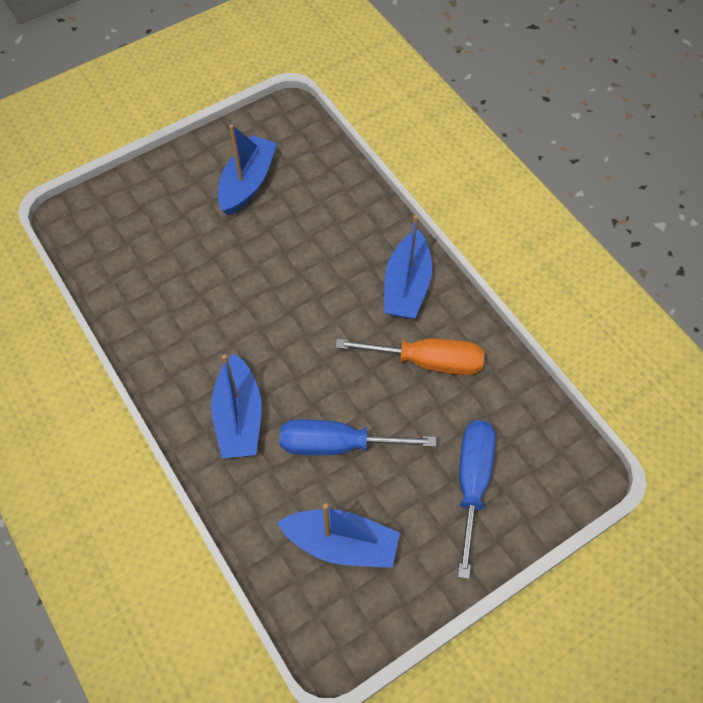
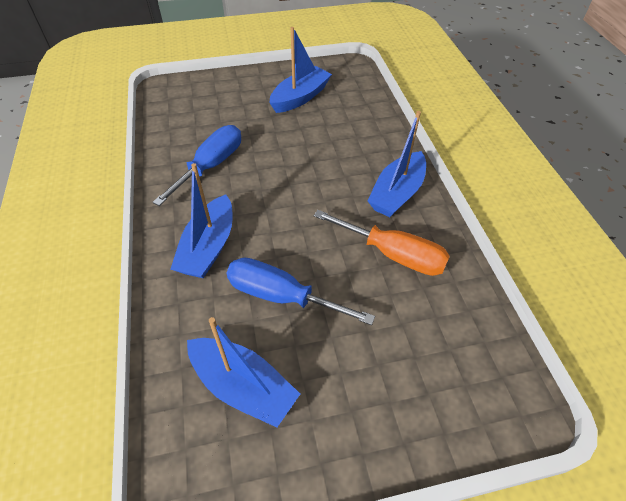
camera: 20 degrees right, 10 degrees down
(472, 483) = (397, 375): blue screwdriver -> blue screwdriver (211, 166)

